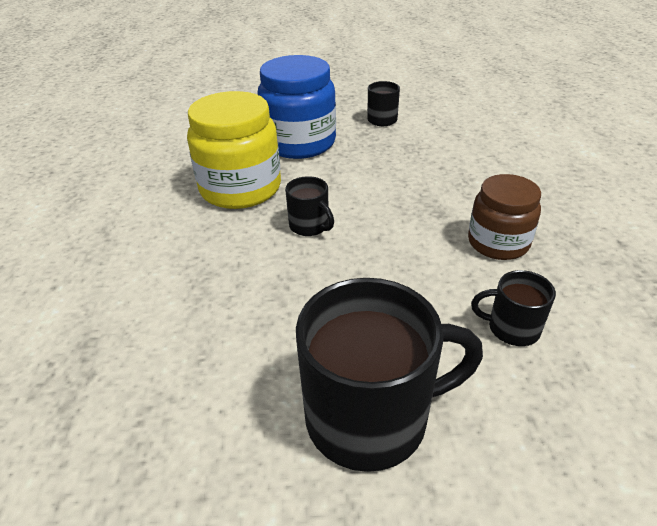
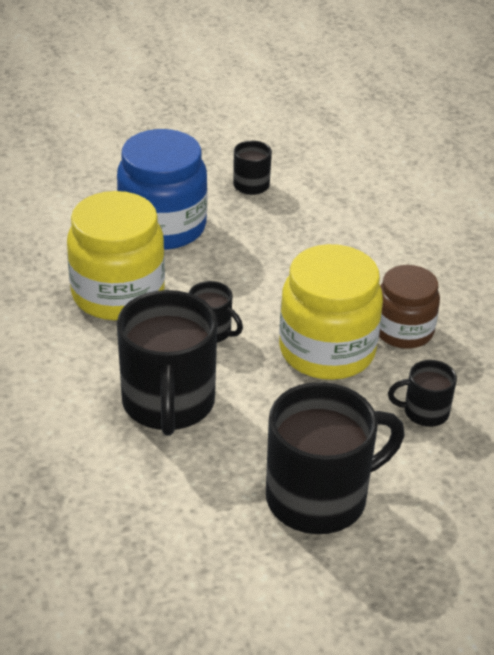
camera: 15 degrees left, 0 degrees up
(243, 287) = (168, 403): none -> black mug
(416, 253) = (327, 350): none -> yellow jar

